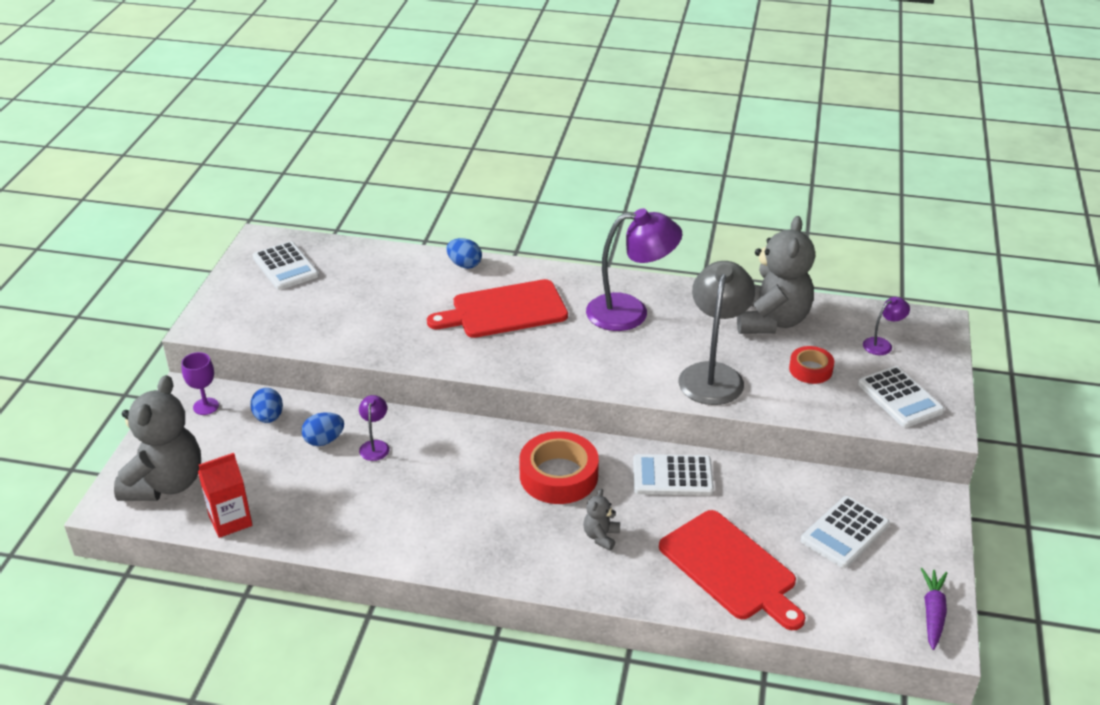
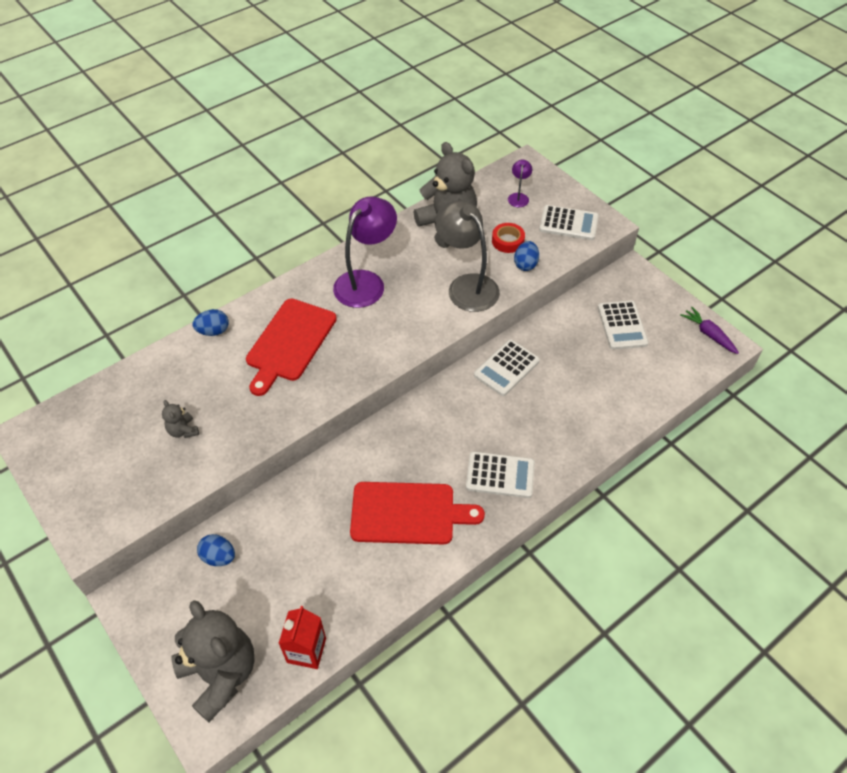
camera: 50 degrees left, 15 degrees up
(206, 406) = (159, 593): purple goblet -> none
(285, 267) = (81, 438): white calculator -> white calculator (500, 475)
(324, 440) = (282, 536): blue egg -> blue egg (525, 264)
(375, 446) = (320, 507): purple lamp -> none
(558, 475) = (451, 424): red tape -> none
(601, 536) = (524, 439): grey teddy bear -> grey teddy bear (183, 430)
(731, 568) = (604, 395): red cutting board -> red cutting board (407, 513)

